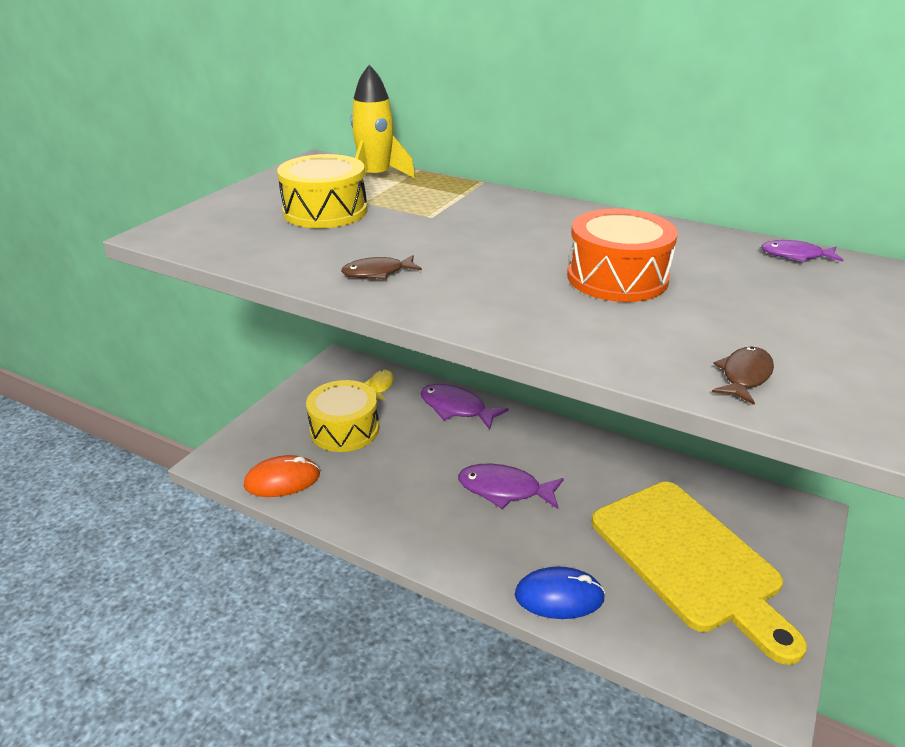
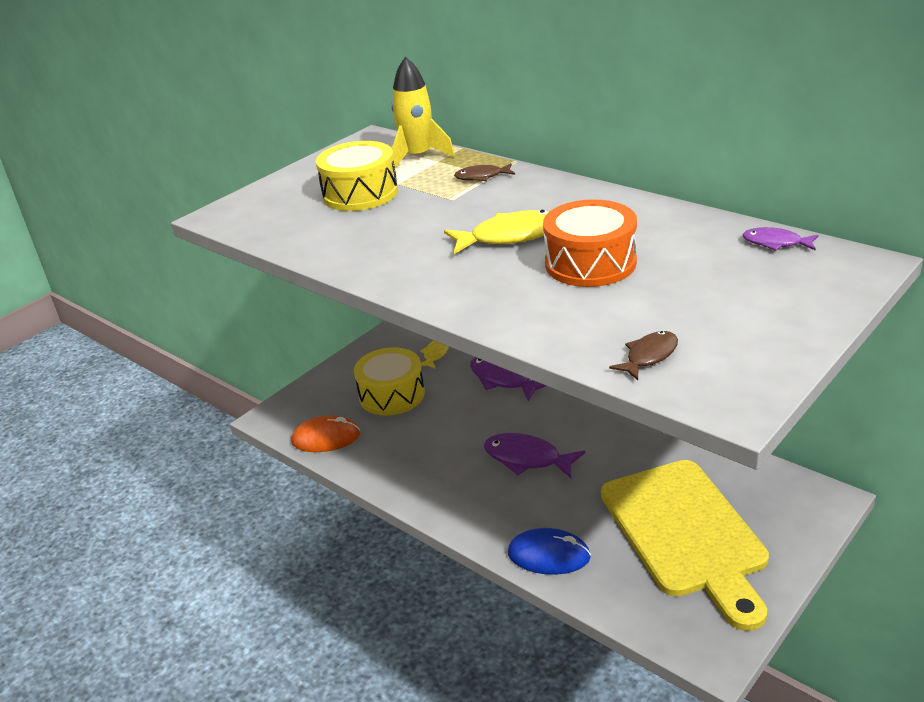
camera: 15 degrees right, 0 degrees up
(377, 273) = (383, 255): brown fish -> brown fish (482, 177)
(514, 252) = (510, 236): none -> yellow fish

